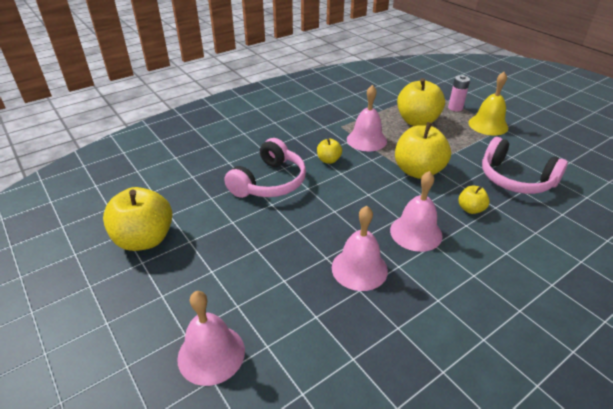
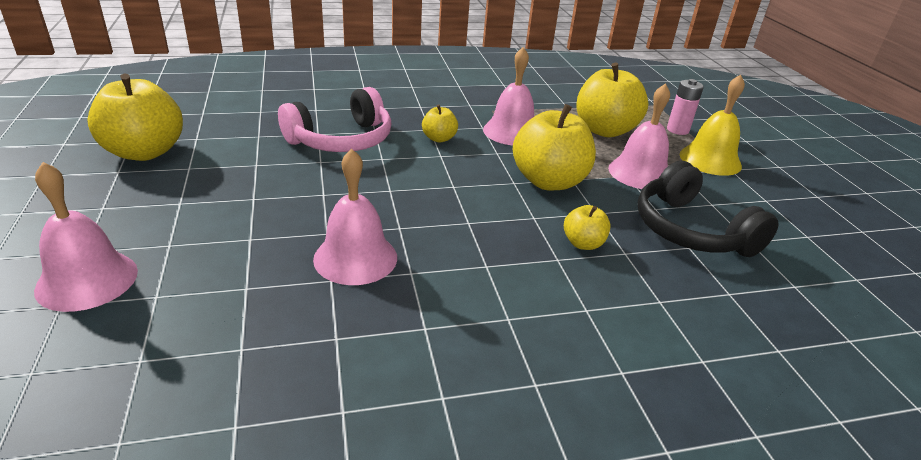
camera: 20 degrees right, 5 degrees down
(416, 232) = (474, 245): pink bell -> pink bell (640, 173)
(515, 179) = (690, 230): pink headphones -> black headphones

